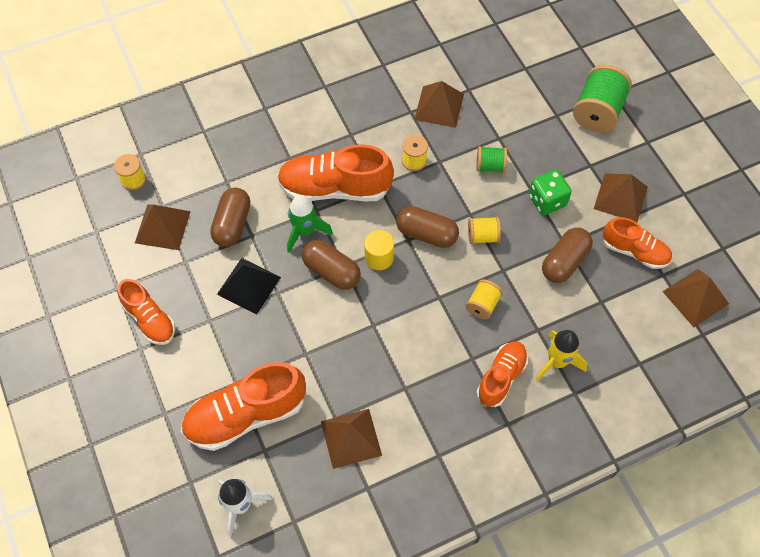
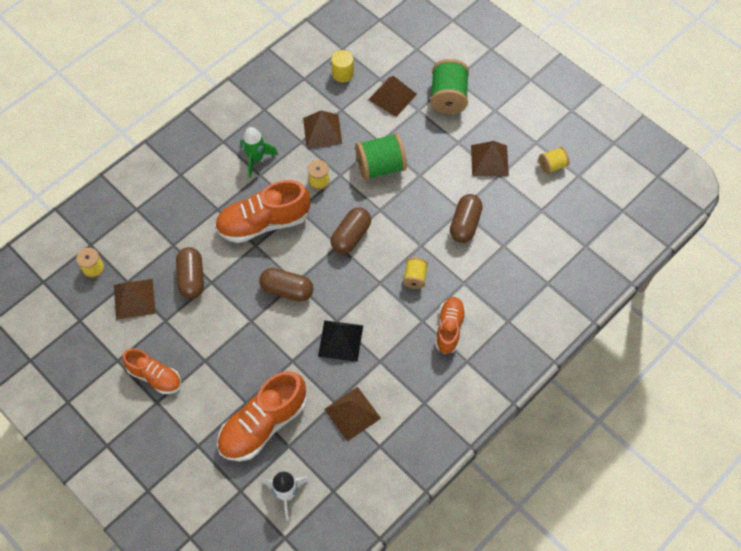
camera: 20 degrees left, 0 degrees up
(248, 285) = (225, 323): black pyramid -> black pyramid (340, 340)
(305, 232) = (253, 265): green rocket -> green rocket (256, 159)
(379, 257) = (320, 267): yellow cylinder -> yellow cylinder (342, 73)
(426, 234) = (351, 236): brown capsule -> brown capsule turned 60 degrees counterclockwise
(483, 236) = (395, 224): yellow spool -> yellow spool (552, 165)
(490, 166) = (380, 167): green spool -> green spool, size x1.83
(547, 201) = (434, 180): green dice -> none
(557, 361) = (486, 302): yellow rocket -> none
(634, 251) = (514, 199): orange shoe -> none
(695, 297) = (571, 220): brown pyramid -> brown pyramid (392, 96)

